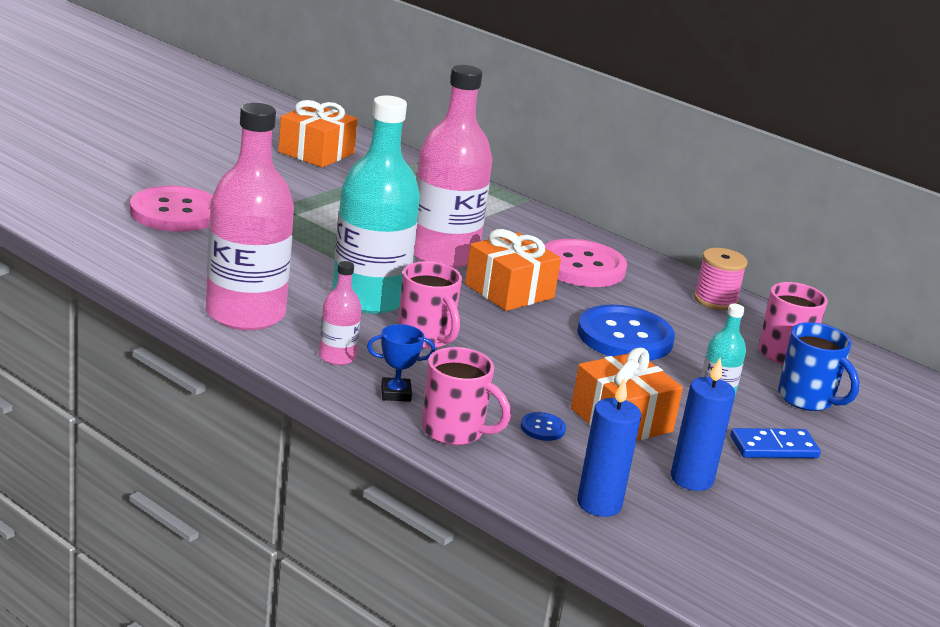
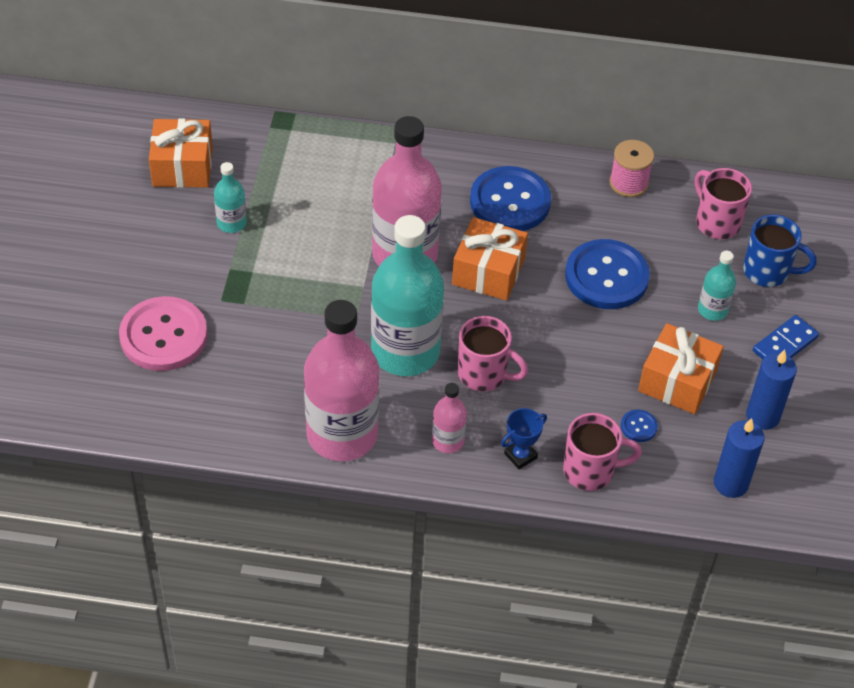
camera: 30 degrees left, 25 degrees up
(315, 188) = (231, 223): none -> turquoise bottle
(581, 267) = (510, 201): pink button -> blue button

